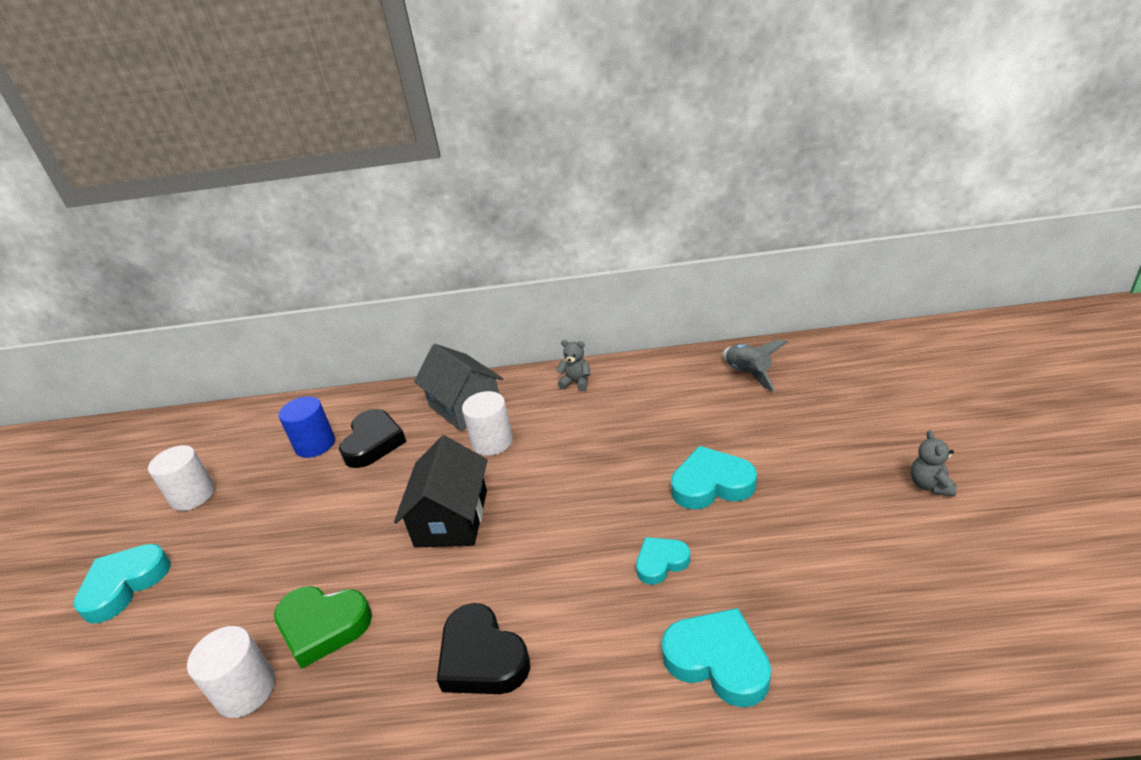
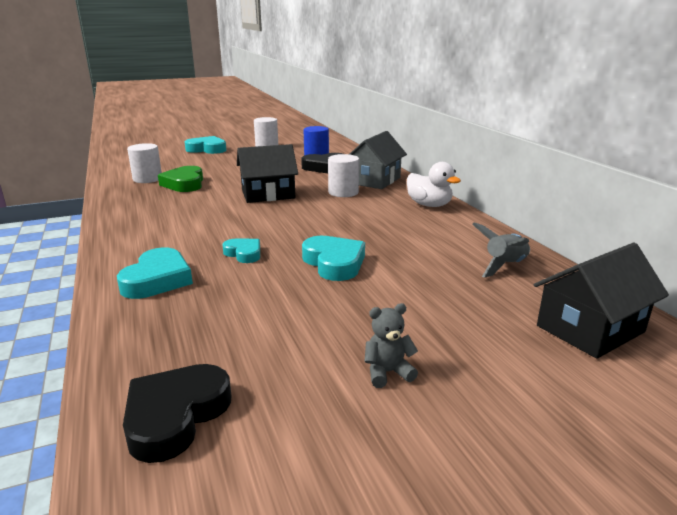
camera: 65 degrees right, 10 degrees down
(482, 657) = (163, 217): black heart -> black heart (175, 416)
(576, 382) = (429, 205): grey teddy bear -> white duck
(863, 365) = (590, 329): none -> black house

